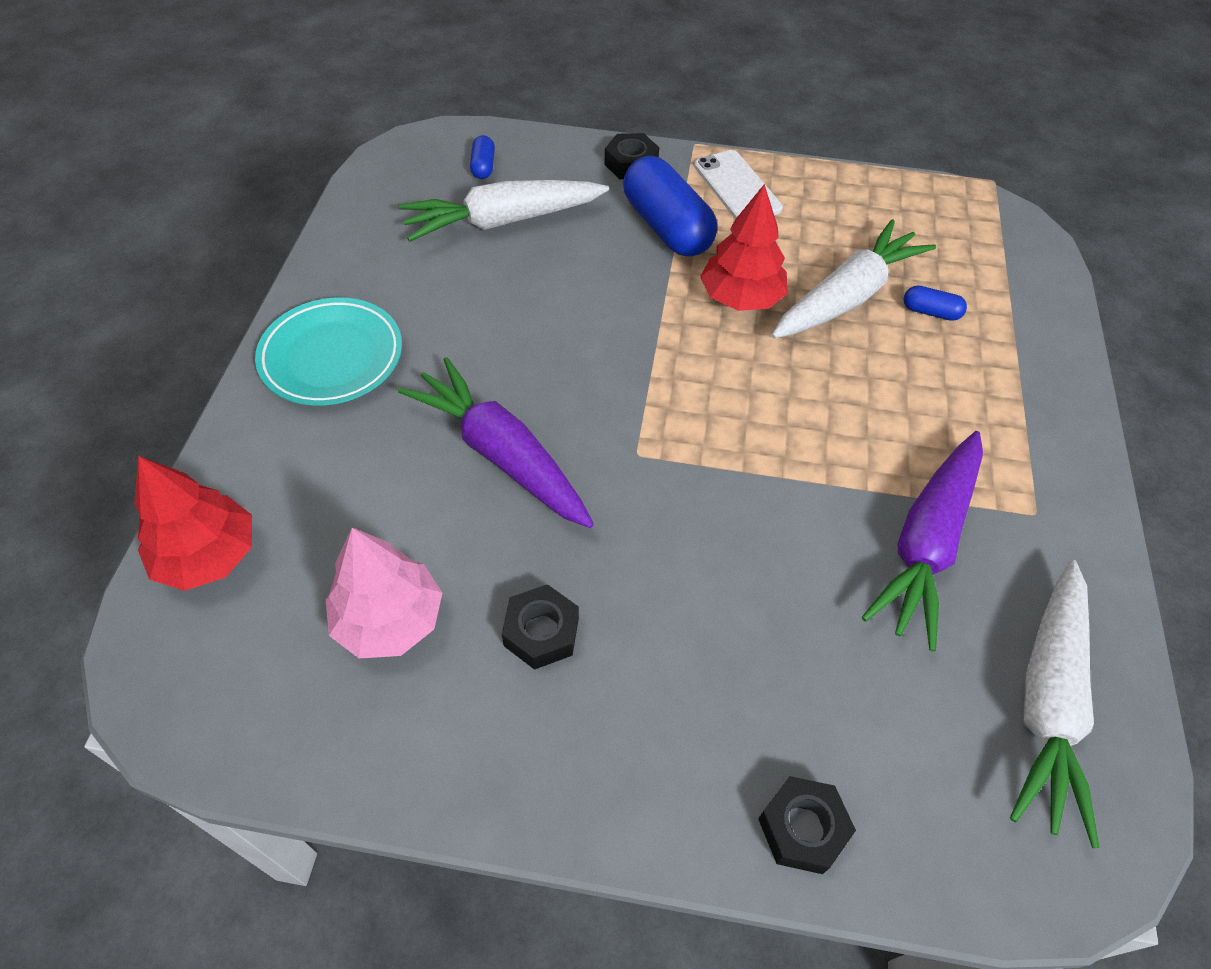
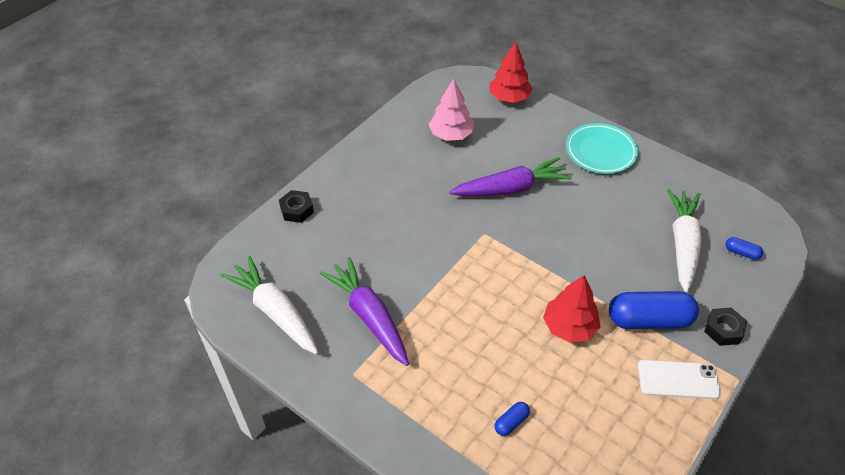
camera: 120 degrees right, 5 degrees down
(541, 632) = (418, 171): black nut -> none
(847, 297) = (545, 383): white carrot -> none

